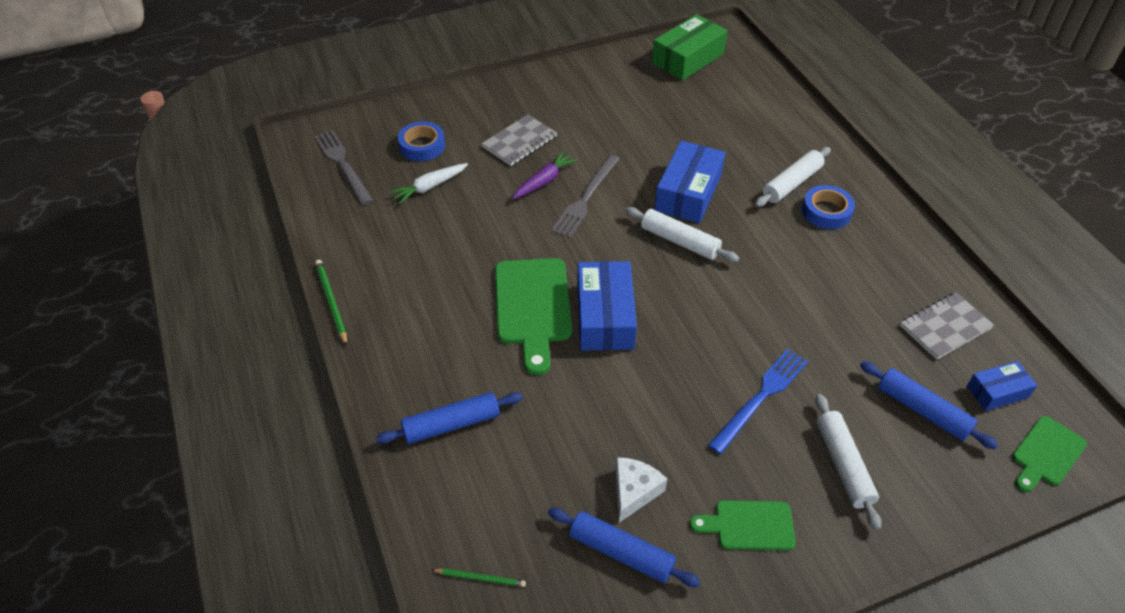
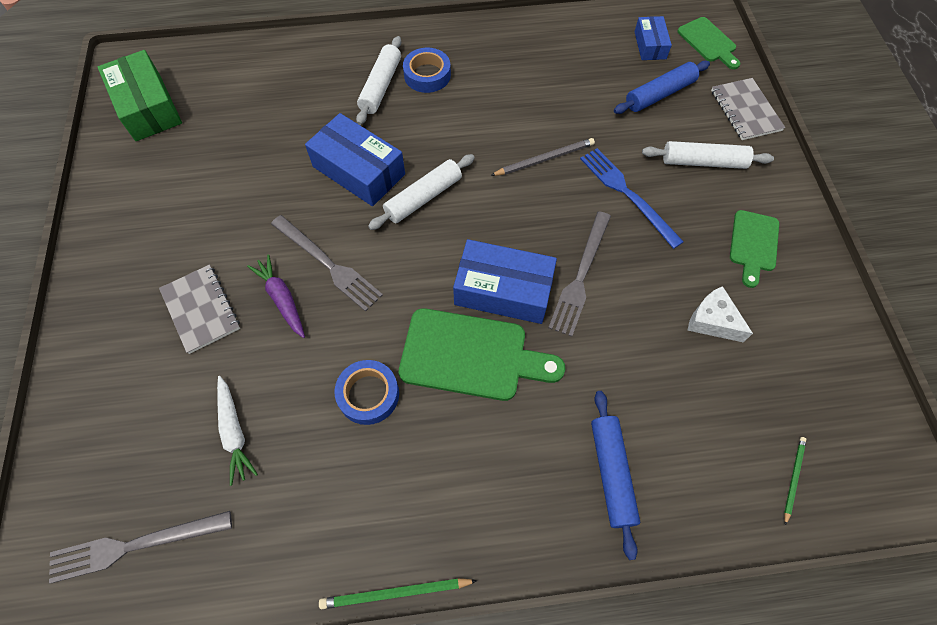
camera: 75 degrees left, 15 degrees up
(422, 146) = (150, 428): blue tape -> blue tape (368, 394)
(621, 552) = (772, 348): blue rolling pin -> none
(643, 372) = (581, 276): none -> grey fork
(770, 321) = (544, 159): none -> grey pencil
(792, 184) = (381, 86): white rolling pin -> white rolling pin turned 45 degrees clockwise
(945, 327) = (581, 49): grey notebook -> grey notebook (745, 110)

